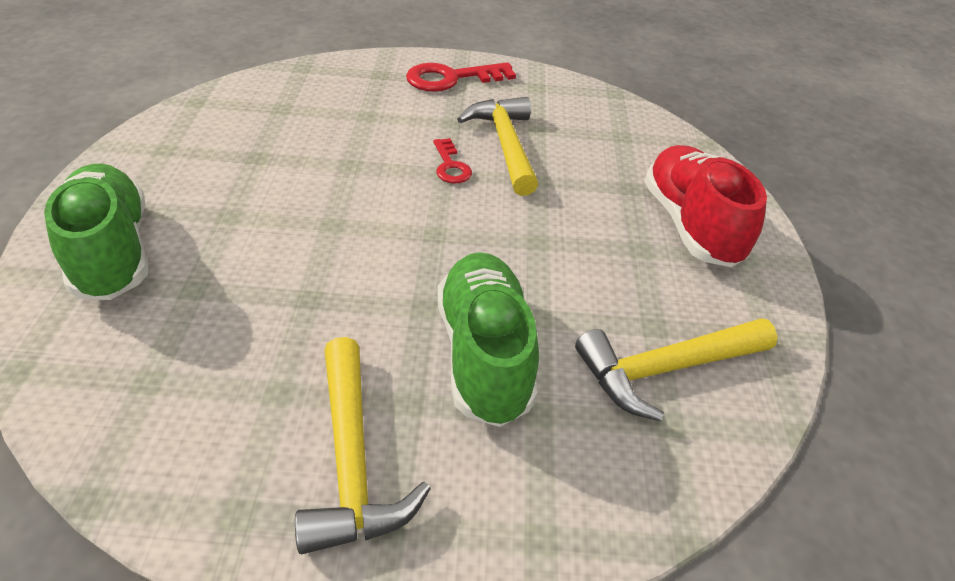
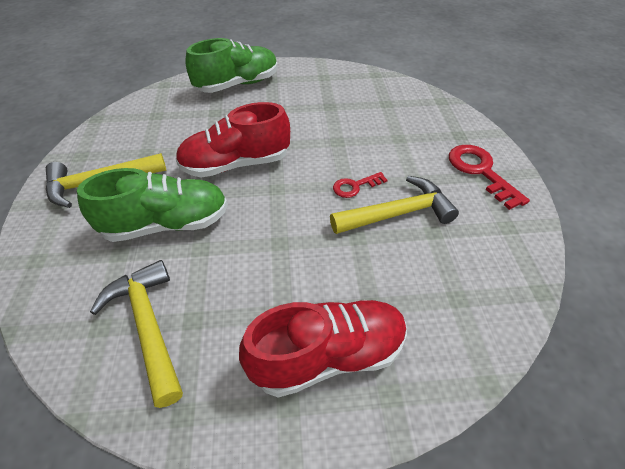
camera: 85 degrees right, 5 degrees up
(364, 270) = (236, 164): none -> red shoe

